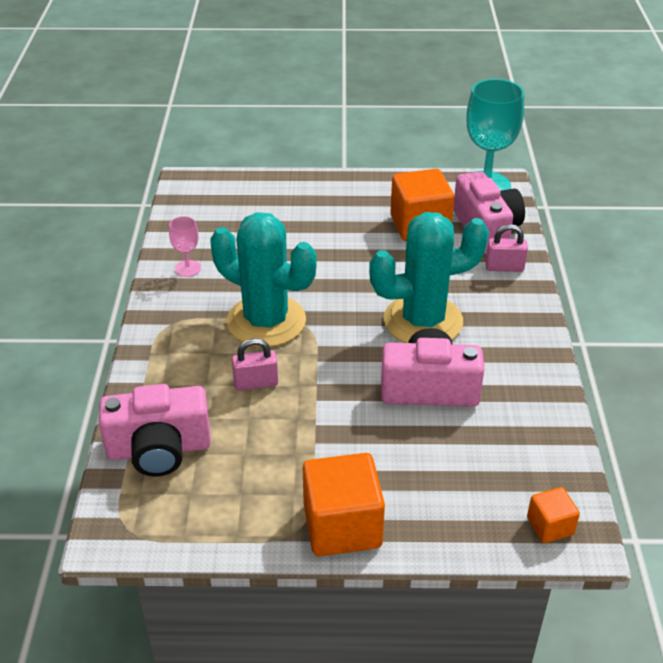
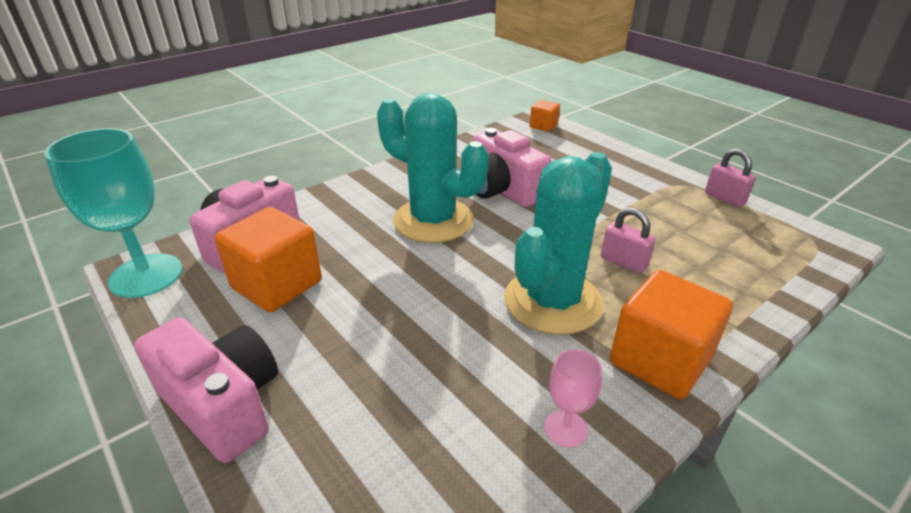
camera: 130 degrees left, 5 degrees down
(159, 449) = (755, 268): pink camera -> pink camera (223, 404)
(266, 321) = (553, 301): turquoise cactus -> turquoise cactus turned 45 degrees clockwise
(342, 526) = (653, 173): orange cube -> orange cube (660, 360)
(504, 267) = (309, 212): pink padlock -> pink padlock (724, 198)

